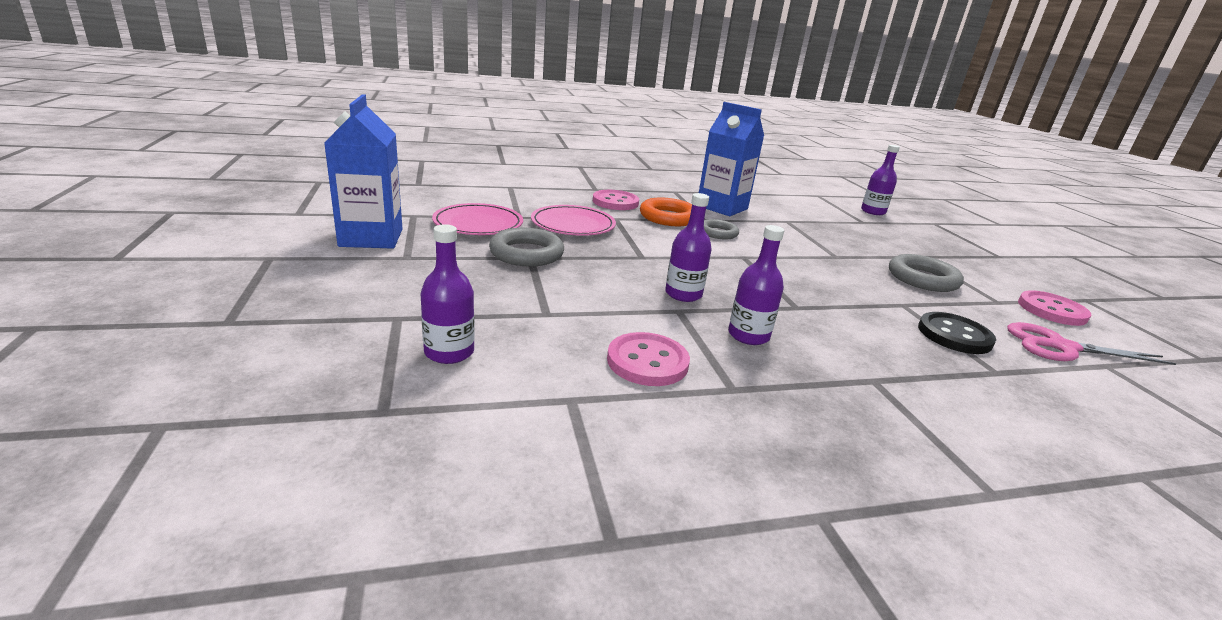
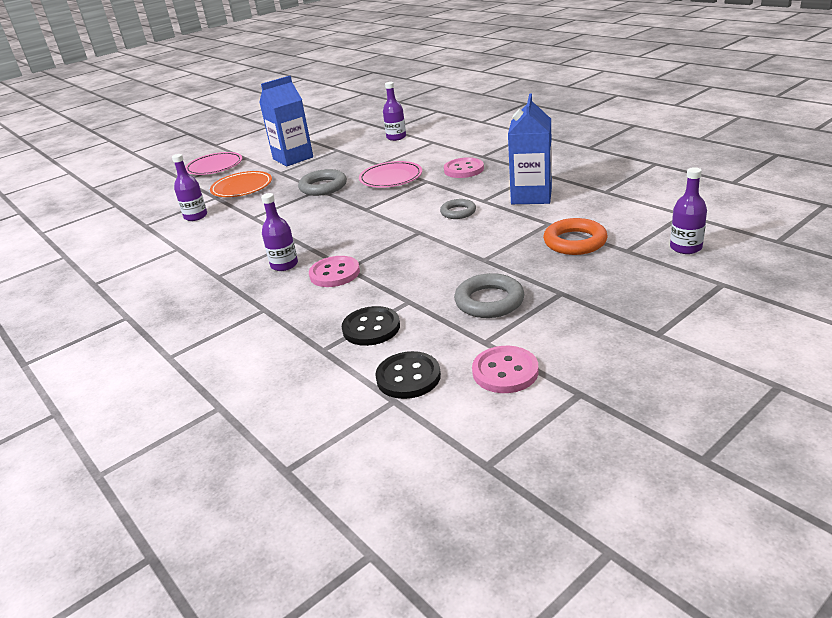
camera: 70 degrees right, 5 degrees up
(403, 291) = (242, 187): none -> orange plate
(478, 224) = (349, 163): pink plate -> pink plate (214, 166)
(647, 362) = (226, 251): pink button -> pink button (334, 273)
(668, 217) = (462, 191): orange ring -> orange ring (575, 242)
(683, 294) = (321, 235): purple bottle -> purple bottle (396, 137)
(1061, 347) = (408, 377): pink scissors -> black button

